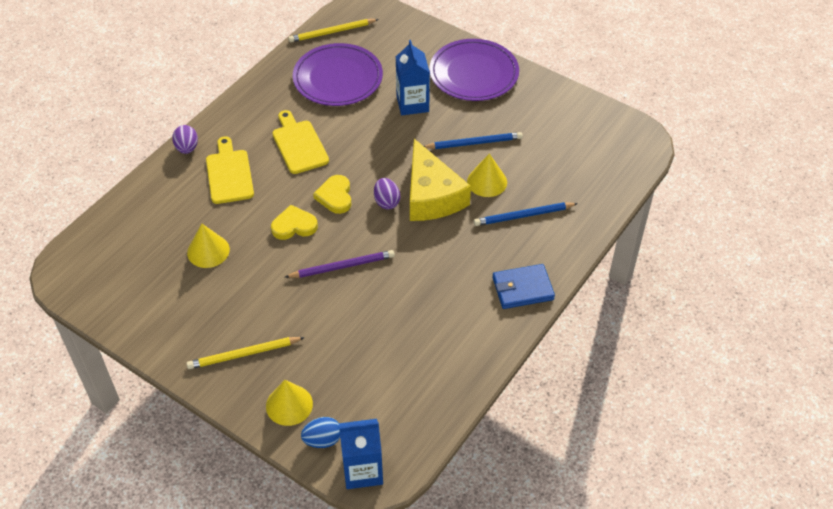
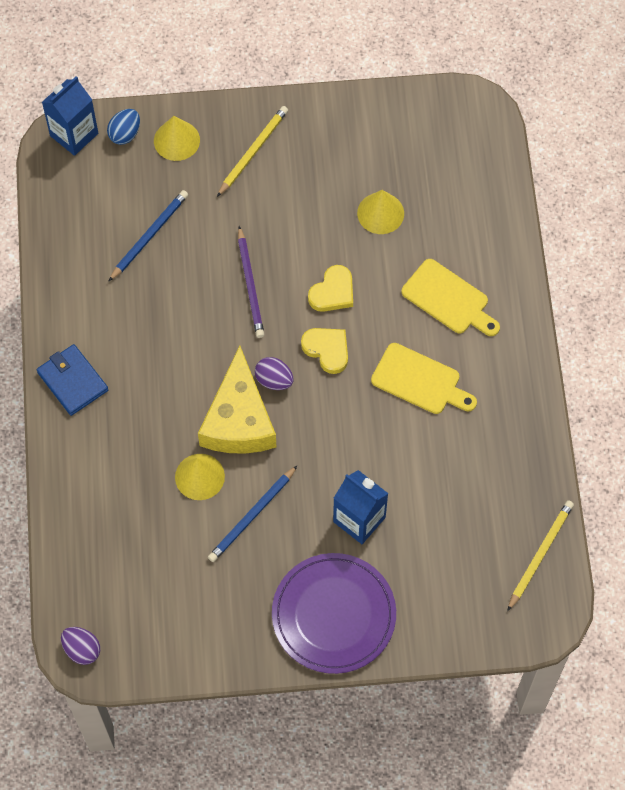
camera: 140 degrees right, 15 degrees up
(187, 148) = (519, 296): purple egg -> purple egg (82, 649)
(338, 78) = (468, 494): purple plate -> none
(342, 266) = (250, 285): purple pencil -> purple pencil turned 45 degrees counterclockwise
(431, 195) = (238, 419): yellow cheese -> yellow cheese turned 120 degrees counterclockwise
(522, 288) = (72, 381): blue wallet -> blue wallet turned 75 degrees counterclockwise
(523, 216) = (132, 462): blue pencil -> blue pencil (149, 236)

